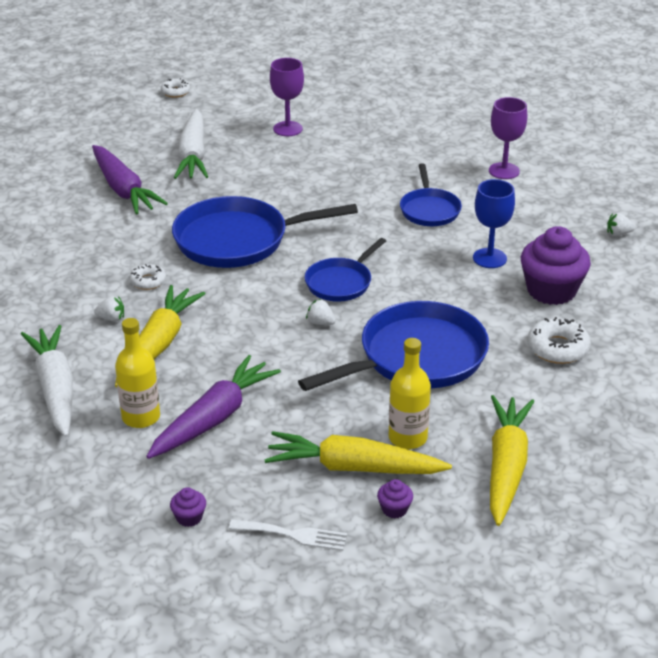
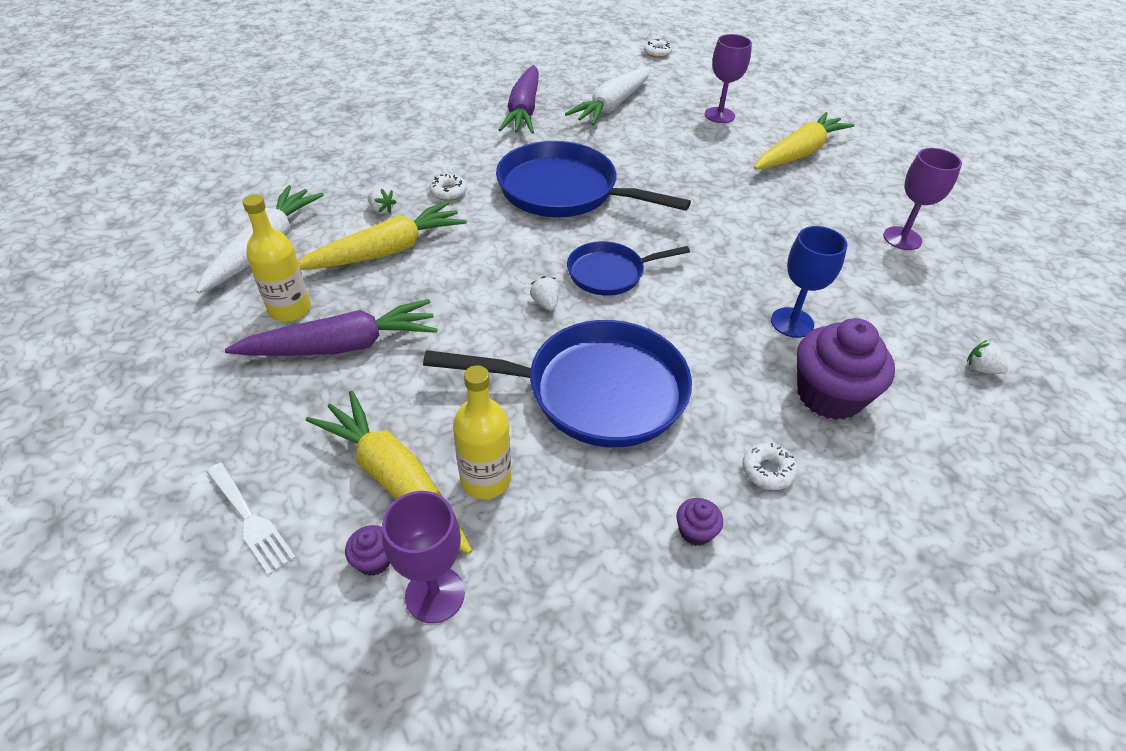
camera: 35 degrees right, 10 degrees up
(189, 517) = (196, 435): purple cupcake -> purple cupcake (695, 531)
(429, 210) = (778, 242): blue pan -> none
(448, 503) = (435, 594): none -> purple goblet
(506, 467) = (548, 590): yellow carrot -> yellow carrot (799, 153)
(557, 348) = (767, 471): white donut -> white donut, size x0.62

